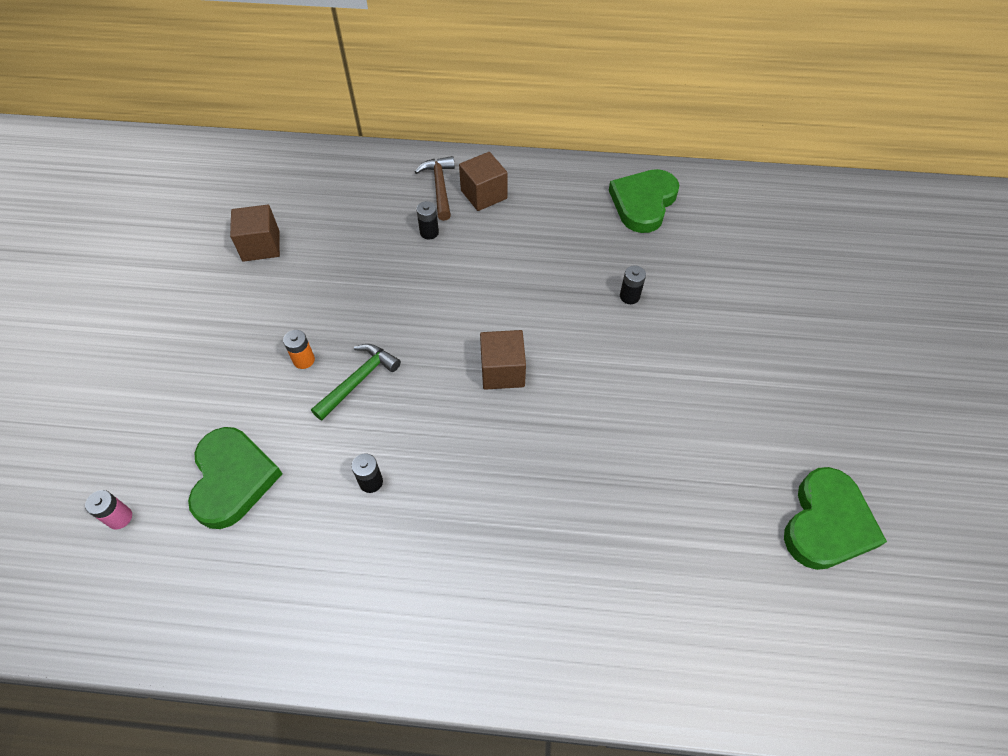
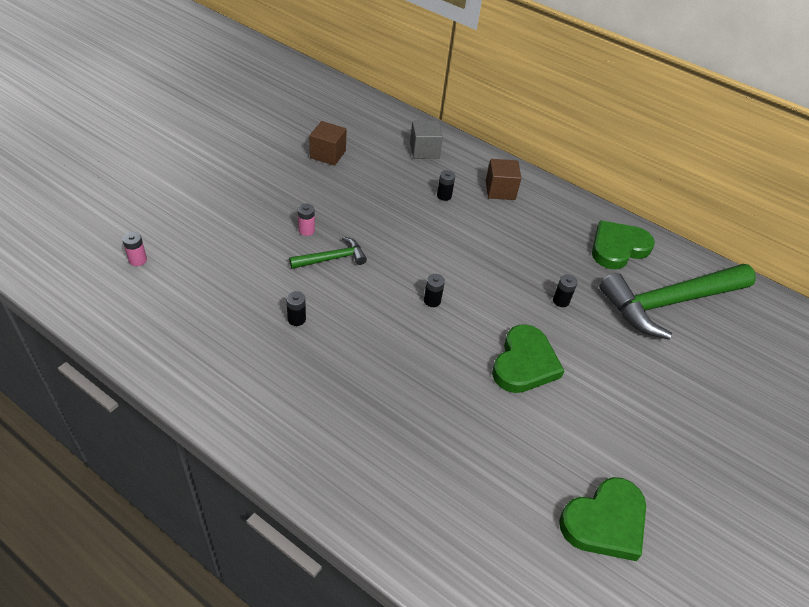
camera: 25 degrees right, 10 degrees down
(233, 479) = (215, 273): green heart -> green heart (524, 363)
(304, 360) = (306, 230): orange battery -> pink battery
(369, 185) = (424, 151): none -> grey cube
(439, 187) = (472, 172): brown hammer -> none
(502, 371) = (432, 301): brown cube -> black battery
(729, 241) = (669, 303): none -> green hammer

